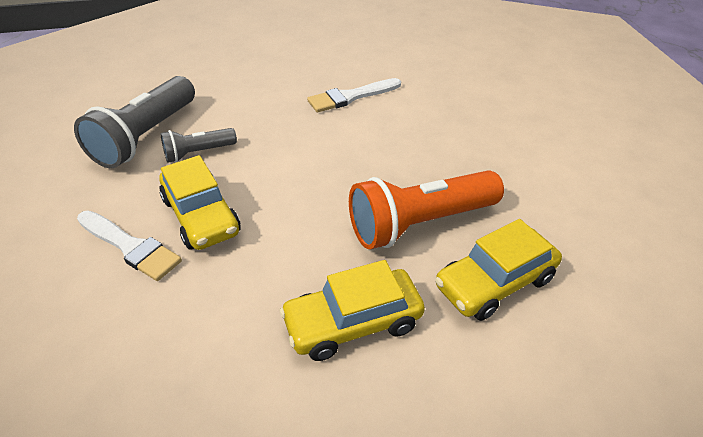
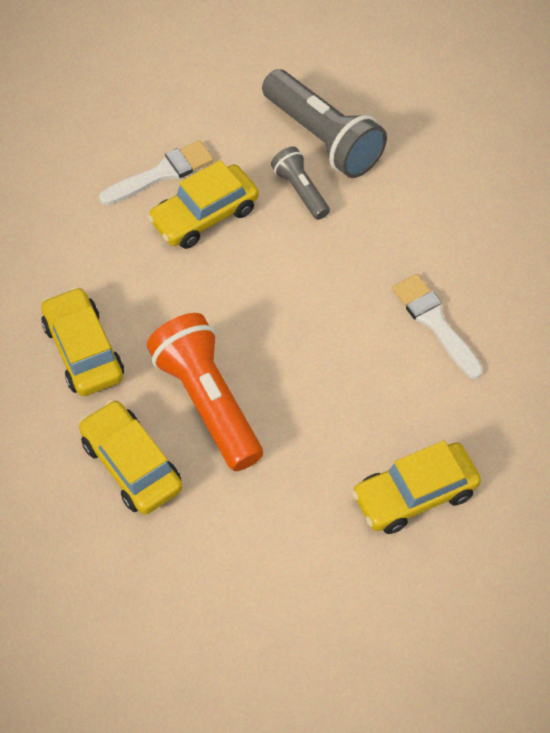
camera: 85 degrees right, 15 degrees up
(130, 247) = (162, 173): white brush -> white brush turned 150 degrees counterclockwise
(145, 137) = (322, 138): grey flashlight -> grey flashlight turned 150 degrees counterclockwise
(498, 117) = (415, 495): none -> yellow car

